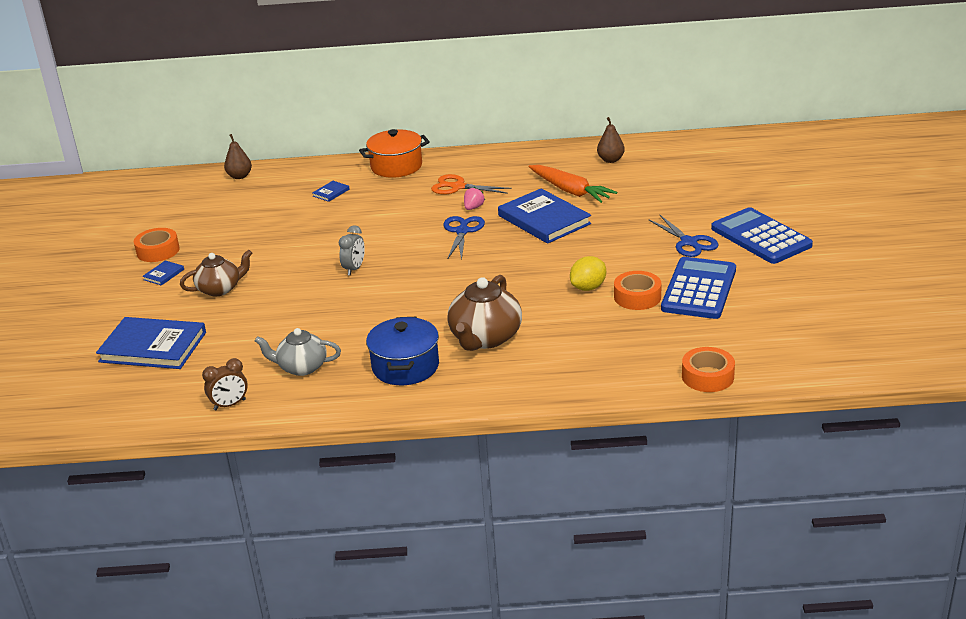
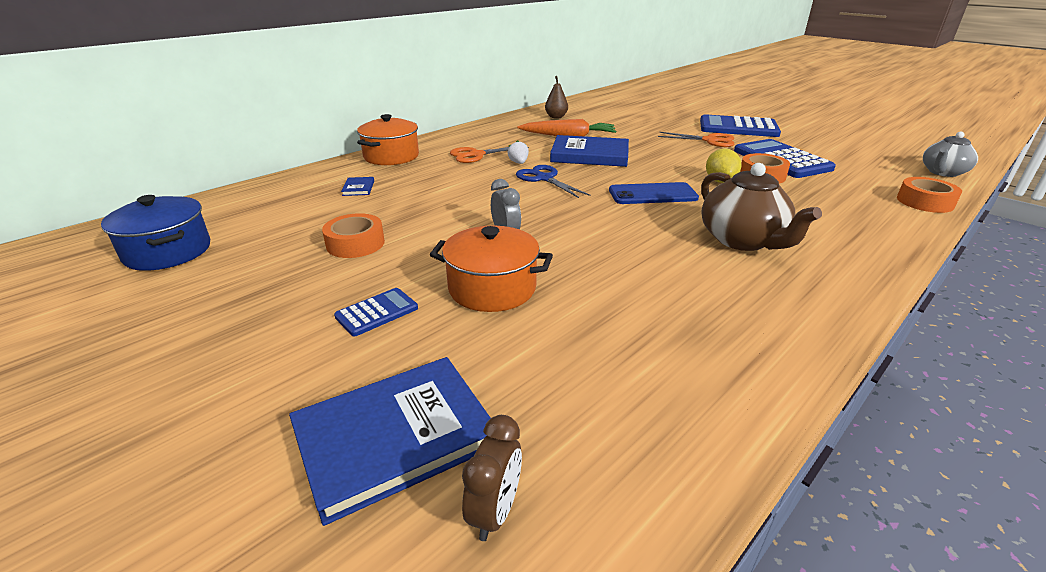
camera: 45 degrees left, 0 degrees up
(158, 251) = (202, 306): orange tape -> orange tape (355, 243)
(164, 274) = (256, 330): blue book -> none
(220, 289) = (377, 312): brown teapot -> blue calculator
(229, 405) = (669, 455): brown clock -> brown clock (495, 511)
(239, 176) = (217, 204): brown pear -> none
(289, 300) = (492, 288): none -> orange pot
(301, 367) = (651, 350): grey teapot -> grey teapot (942, 172)
(405, 366) = (743, 294): blue pot -> blue pot (168, 252)
(473, 207) = (518, 163): pink strawberry -> white strawberry
(509, 277) = (652, 194): none -> blue phone
(689, 242) = (710, 140): blue scissors -> orange scissors

